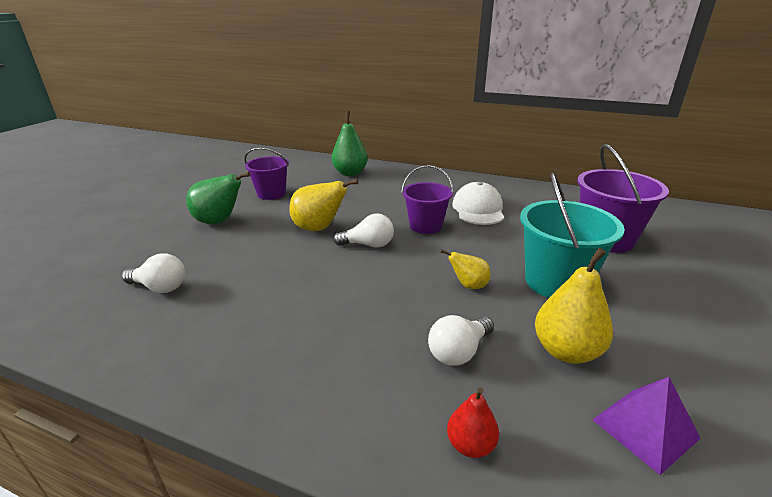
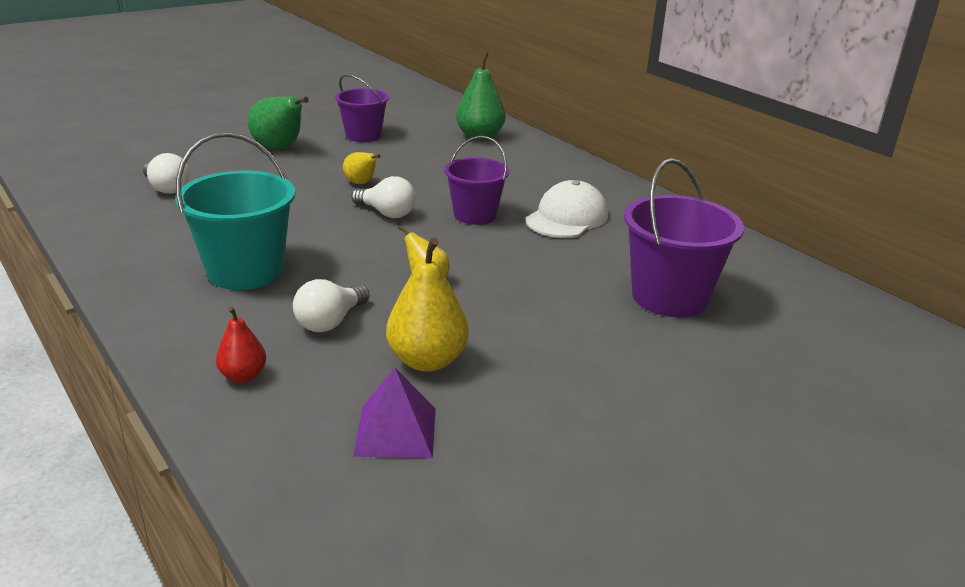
camera: 30 degrees right, 0 degrees up
(319, 228) = (361, 183): yellow pear -> yellow pear, size x0.57
(459, 352) = (330, 322): white light bulb -> white light bulb turned 45 degrees counterclockwise
(556, 282) = (524, 311): turquoise bucket -> turquoise bucket (245, 271)

